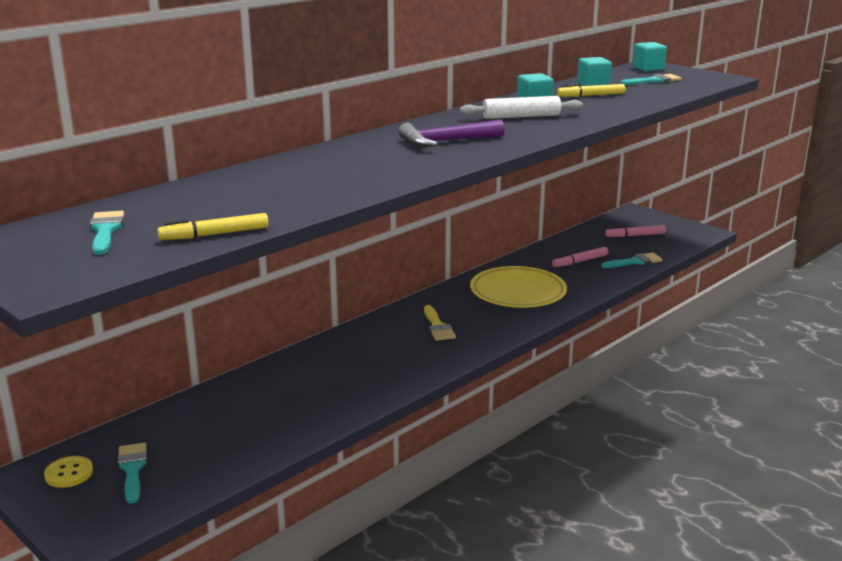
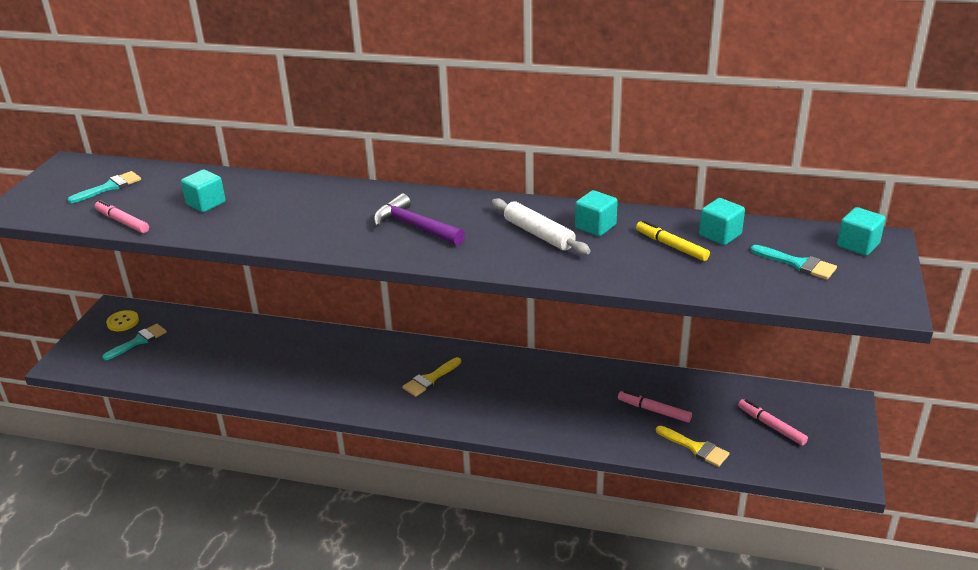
camera: 60 degrees right, 10 degrees up
(214, 234) = (122, 222): yellow marker -> pink marker
(249, 197) = (206, 203): none -> turquoise cube
(518, 291) = (541, 397): yellow plate -> none
(635, 262) = (696, 448): turquoise brush -> yellow brush

